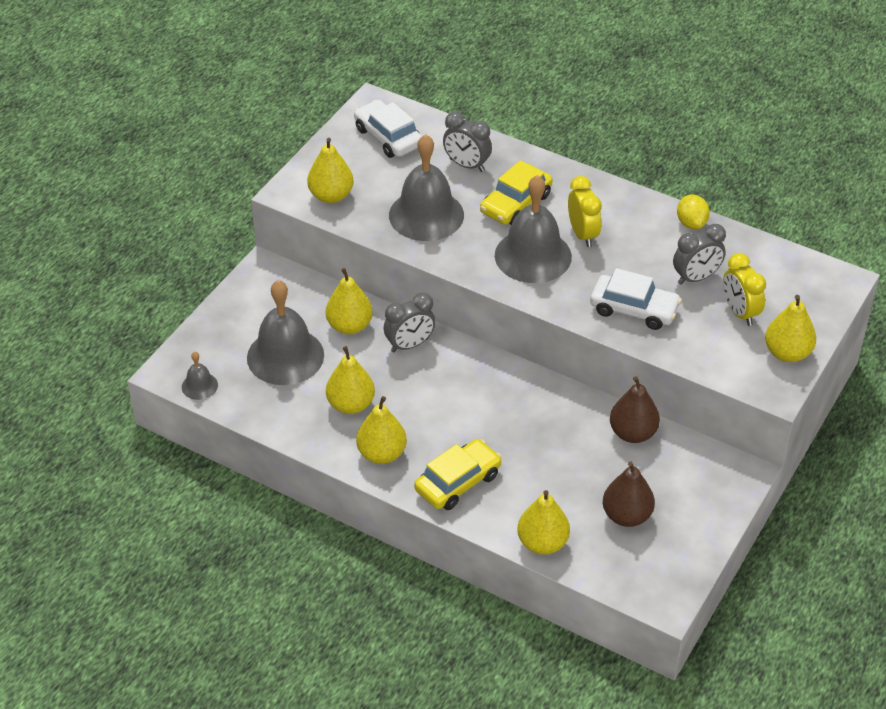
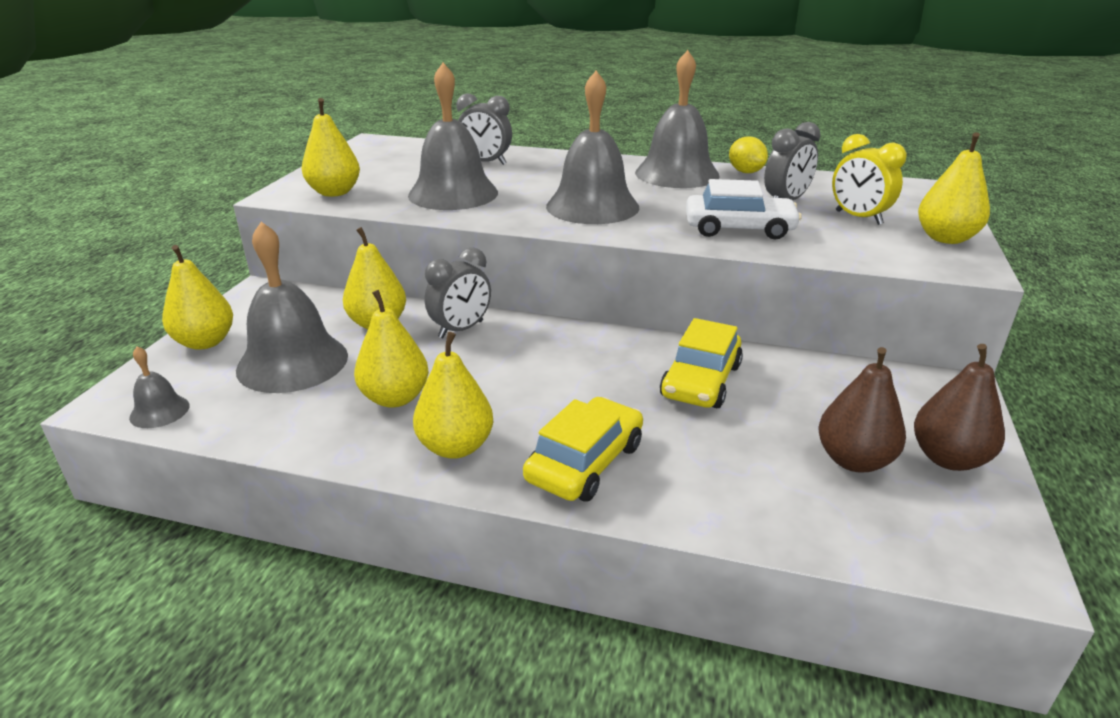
camera: 15 degrees left, 15 degrees down
(388, 137) = (393, 156): white car -> none
(516, 203) = (551, 178): yellow car -> yellow car (701, 381)
(542, 543) = (758, 521): yellow pear -> yellow pear (205, 342)
(583, 234) = (638, 188): yellow clock -> none
(628, 215) = (677, 174): none -> grey bell
(633, 433) = (788, 369): brown pear -> brown pear (948, 458)

